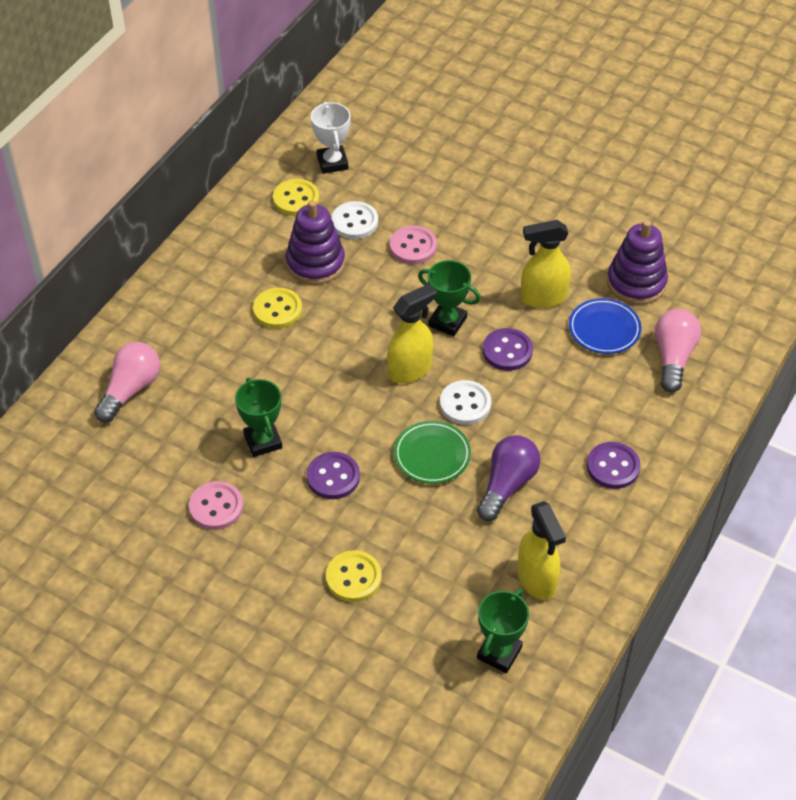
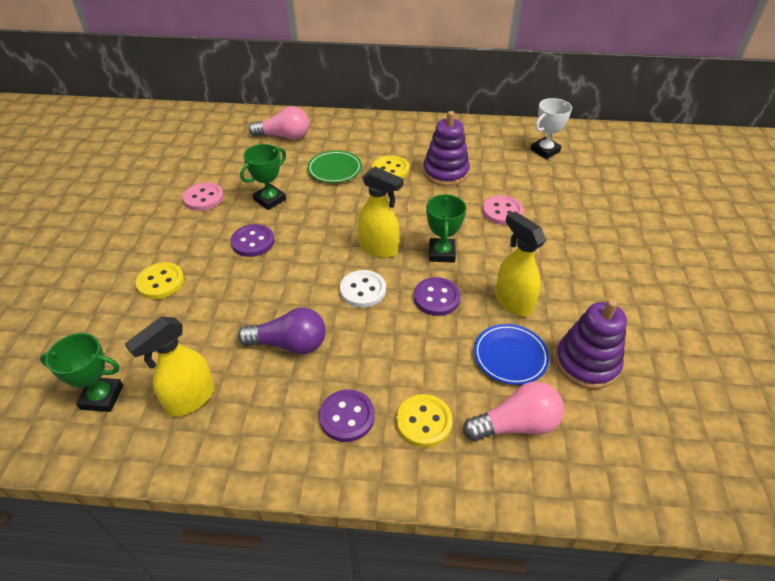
camera: 65 degrees right, 5 degrees down
(296, 199) = (496, 146): yellow button -> yellow button (424, 421)
(354, 222) = (500, 177): white button -> none
(432, 455) = (299, 287): green plate -> green plate (335, 169)

